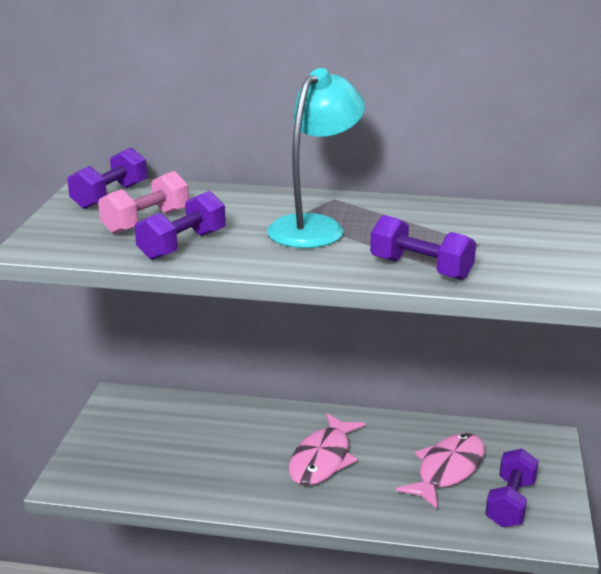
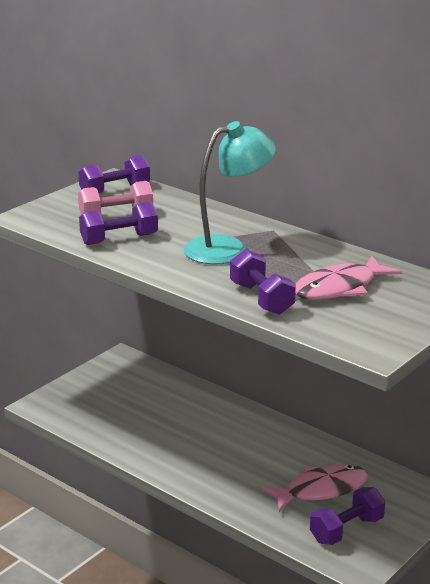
camera: 30 degrees right, 0 degrees up
(322, 459) = (231, 449): pink fish -> pink fish (339, 288)

